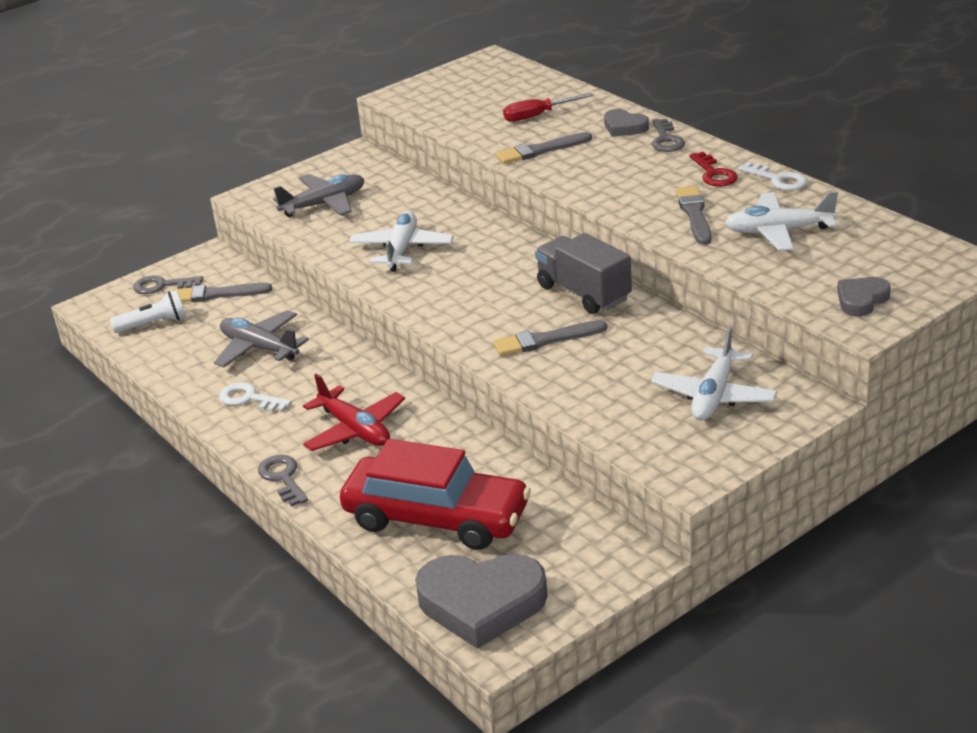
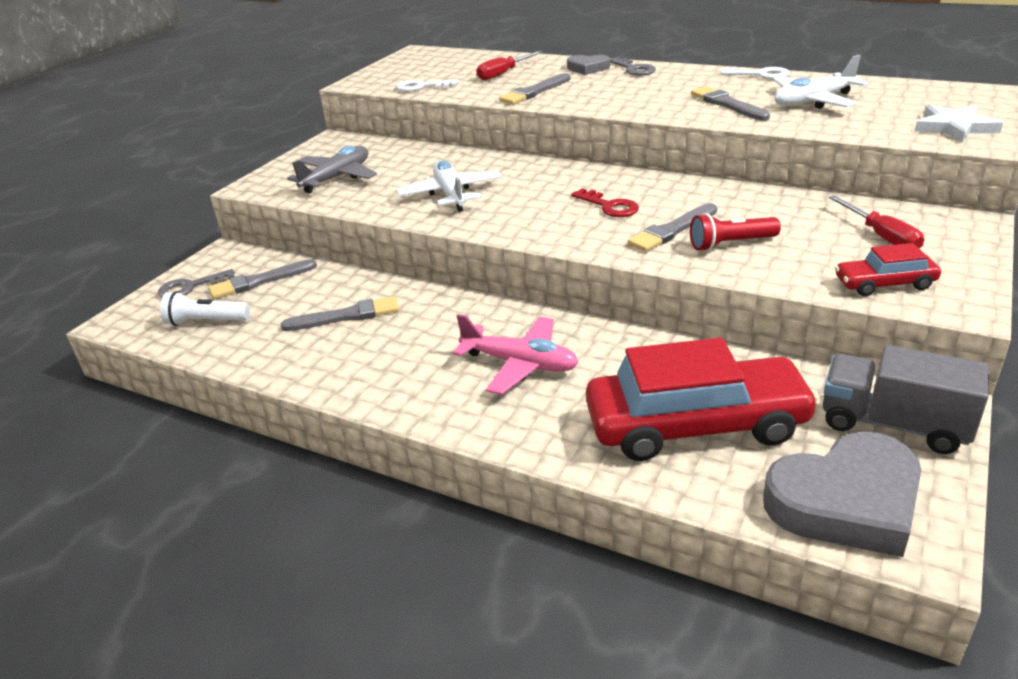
camera: 25 degrees left, 0 degrees up
(154, 324) = (206, 322): white flashlight -> white flashlight turned 135 degrees counterclockwise
(250, 399) = (375, 364): white key -> white key (422, 87)
(260, 348) = (346, 316): grey plane -> grey brush
(283, 478) = (484, 433): grey key -> none
(355, 429) = (520, 364): red plane -> pink plane
(578, 368) = (730, 244): none -> red flashlight
(584, 293) = (661, 190): grey truck -> grey truck (893, 424)
(655, 441) = (884, 284): none -> red car
(714, 173) = (704, 80): red key -> red key (609, 206)
(714, 395) = (881, 236): white plane -> red screwdriver
(861, 300) = (954, 127): grey heart -> white star

